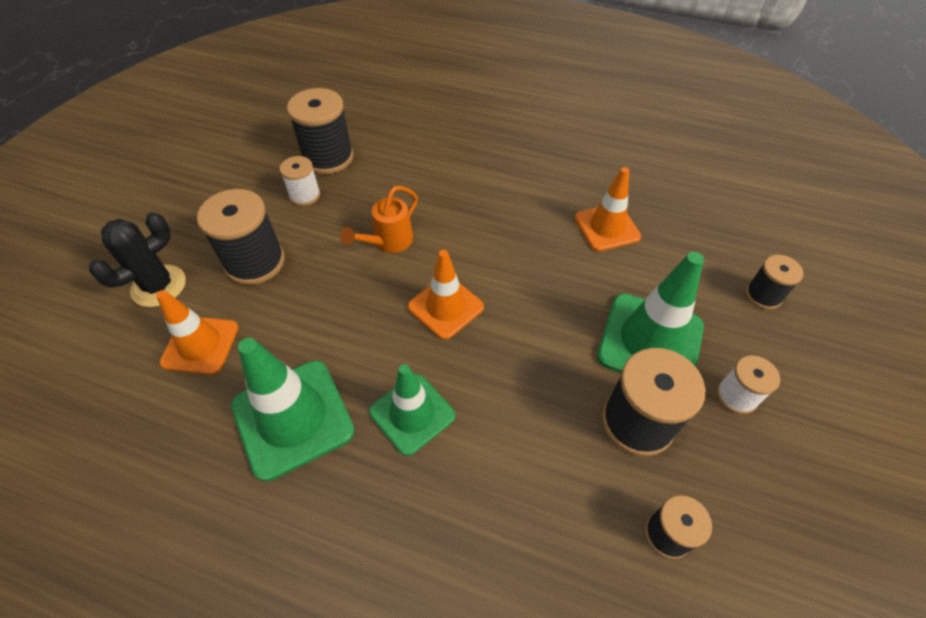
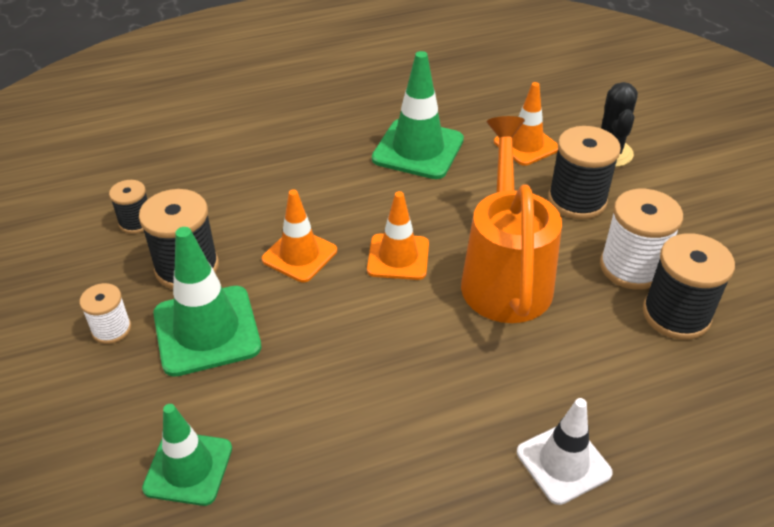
camera: 140 degrees right, 10 degrees down
(305, 195) = (631, 267): white spool -> white spool, size x1.75
(388, 242) = (505, 275): orange watering can -> orange watering can, size x2.10
(412, 414) = (349, 189): green traffic cone -> green traffic cone (188, 468)
(489, 138) = (563, 463): none -> white traffic cone
(607, 227) = (320, 424): orange traffic cone -> orange traffic cone (299, 255)
(763, 295) = (108, 446): black spool -> none

